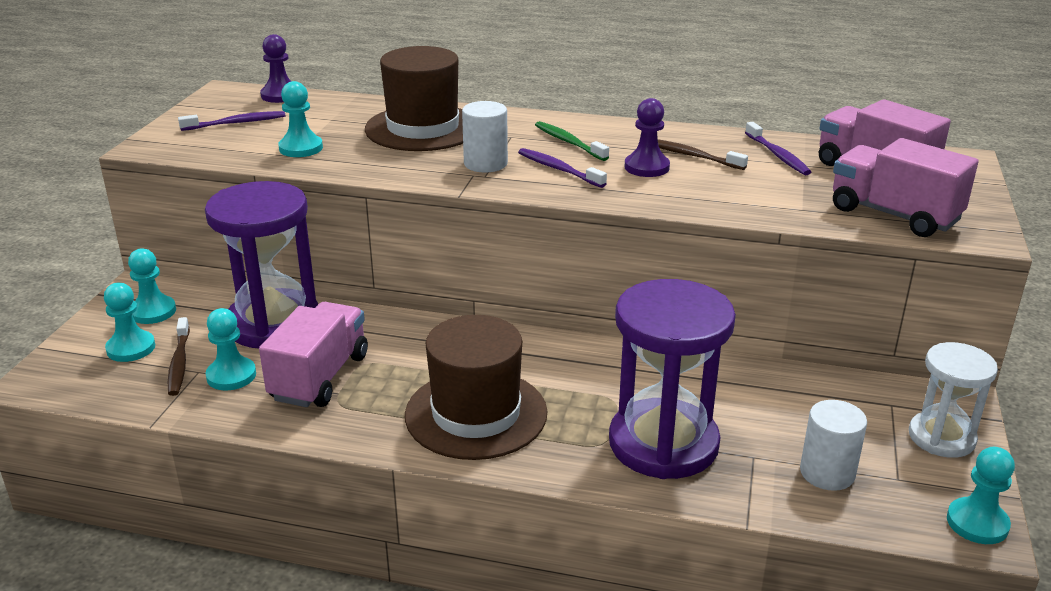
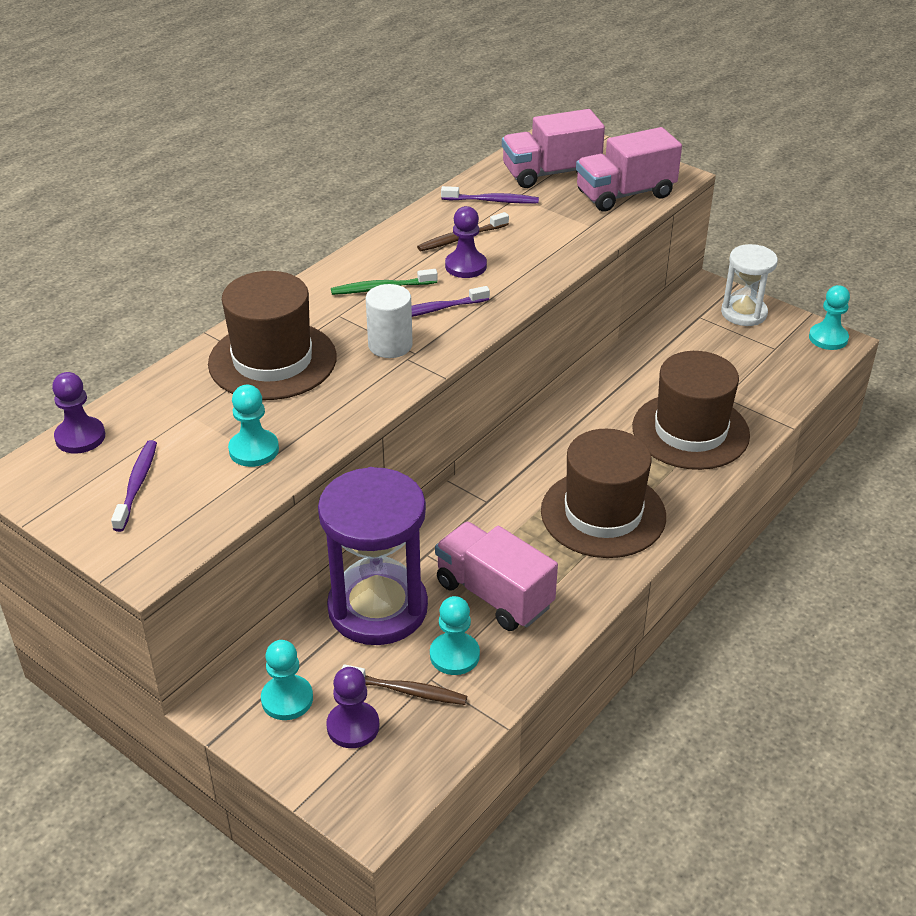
camera: 65 degrees left, 10 degrees up
(131, 348) = (353, 726): turquoise pawn -> purple pawn
(663, 443) = (690, 431): purple hourglass -> brown hat
(827, 473) = (756, 373): white cylinder -> none

